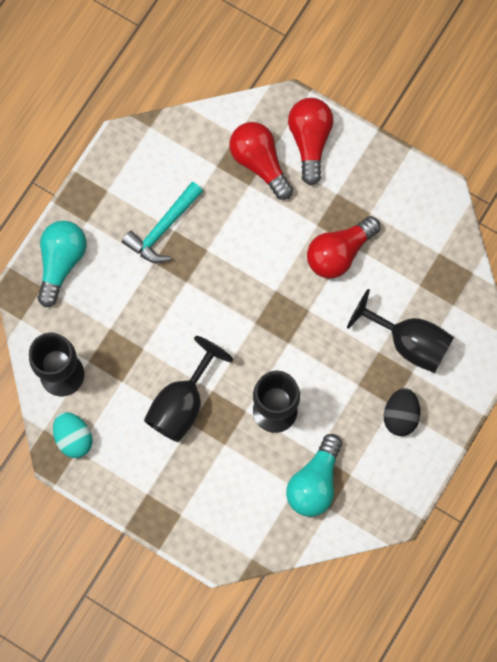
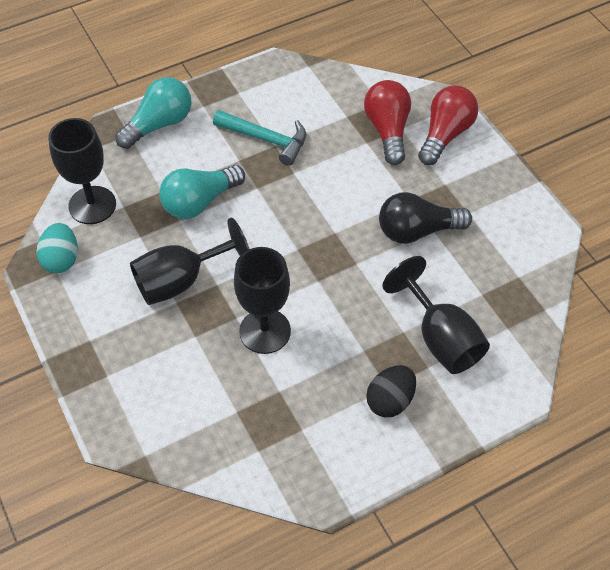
camera: 30 degrees right, 20 degrees down
(163, 228) = (266, 139): turquoise hammer -> turquoise hammer turned 135 degrees counterclockwise
(315, 482) = (260, 417): turquoise light bulb -> turquoise light bulb (200, 202)
(339, 253) = (417, 231): red light bulb -> black light bulb

